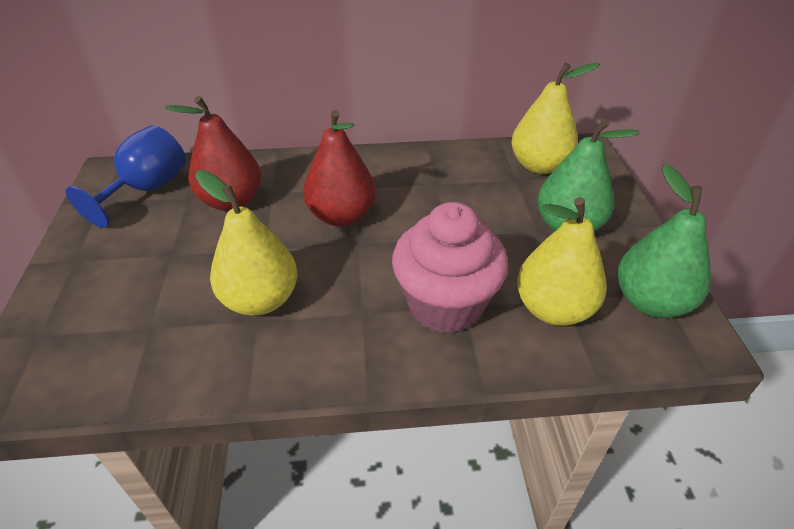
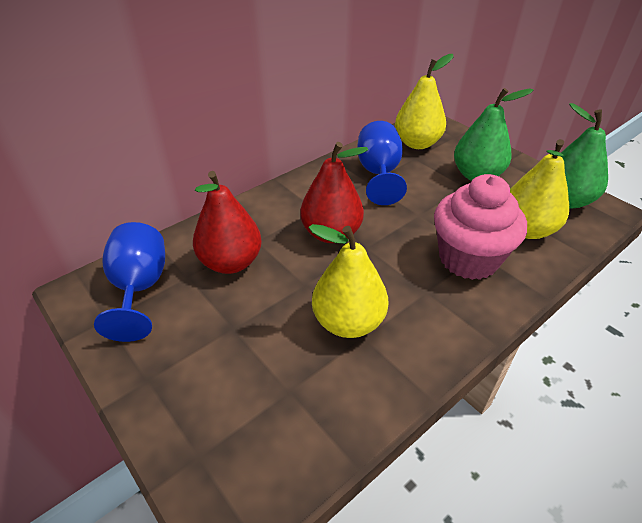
camera: 35 degrees left, 0 degrees up
(457, 180) = (379, 174): none -> blue goblet

